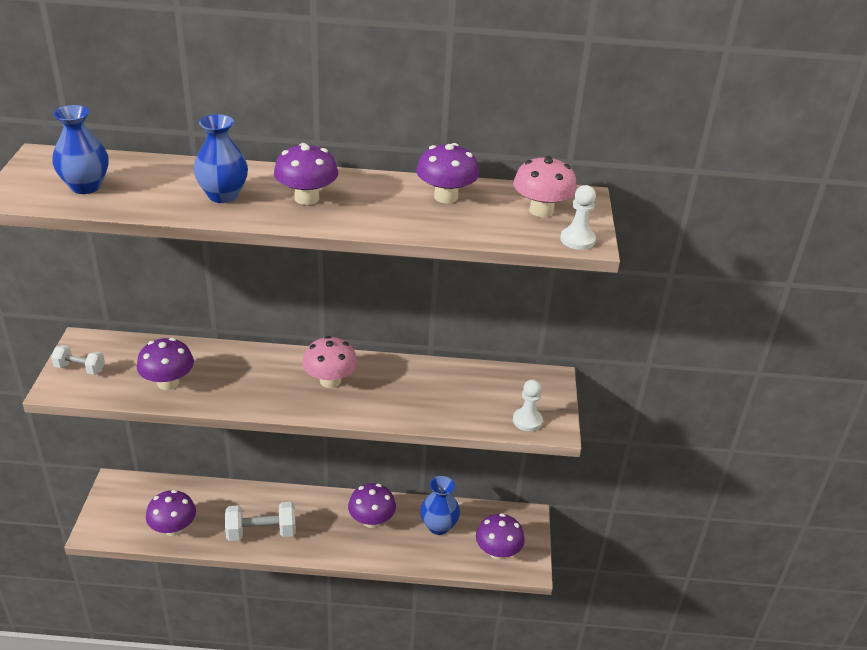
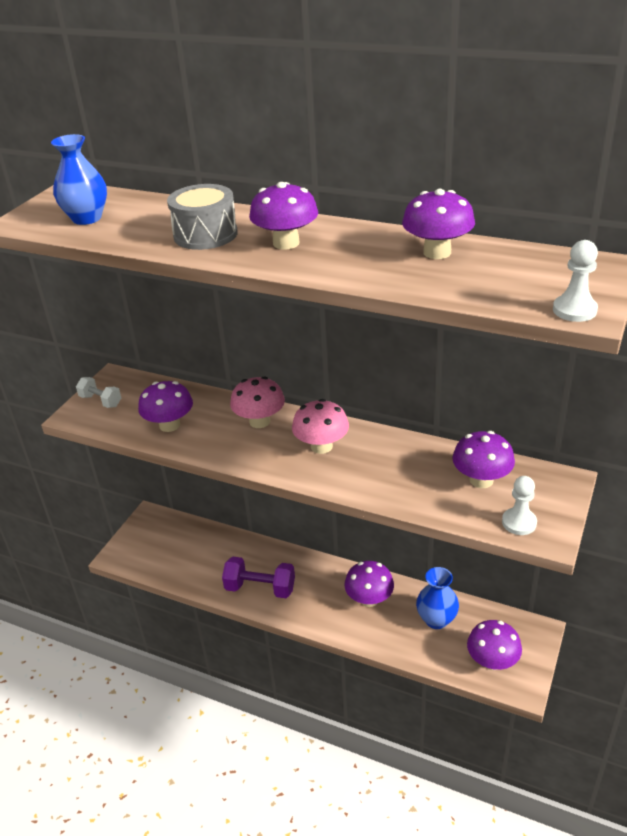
camera: 25 degrees right, 0 degrees up
(173, 528) = (183, 567): purple mushroom -> purple mushroom (481, 480)
(223, 195) = (205, 235): blue vase -> grey drum
(261, 532) = (260, 588): white dumbbell -> purple dumbbell
(541, 210) = (544, 275): pink mushroom -> pink mushroom (259, 421)

